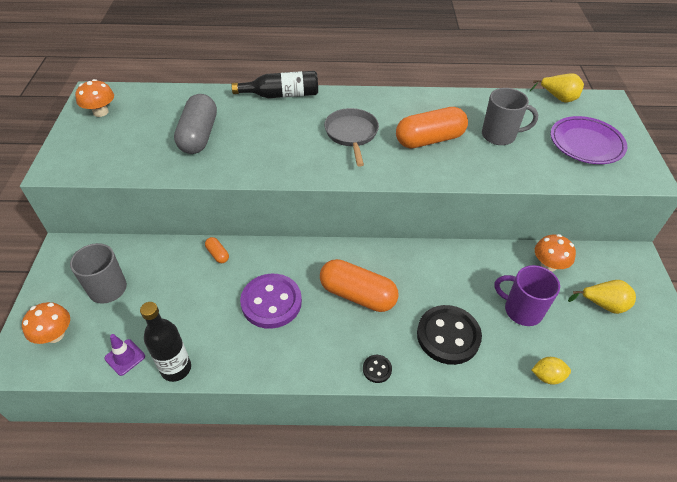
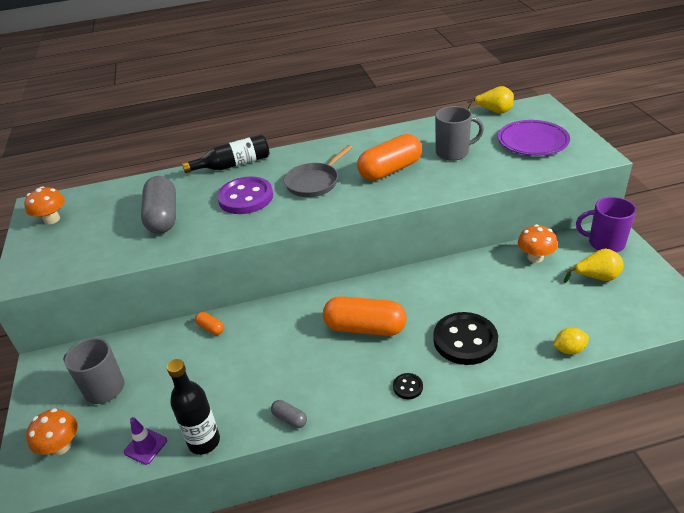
camera: 10 degrees left, 10 degrees down
(258, 369) = (290, 419): none -> grey capsule
(271, 302) = (281, 356): purple button -> purple button (246, 197)
(351, 134) = (314, 182): grey pan -> grey pan turned 120 degrees counterclockwise
(522, 310) = (525, 301): purple mug -> purple mug (605, 243)

